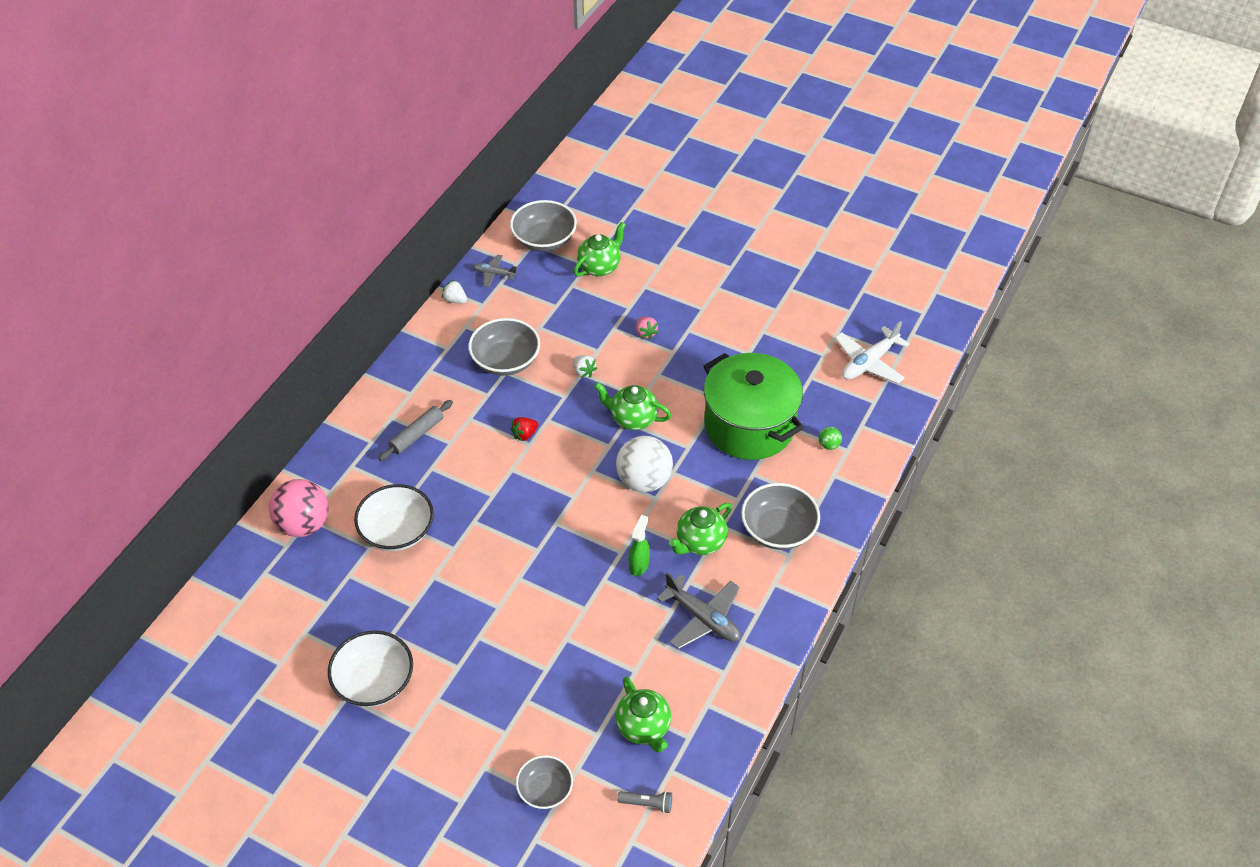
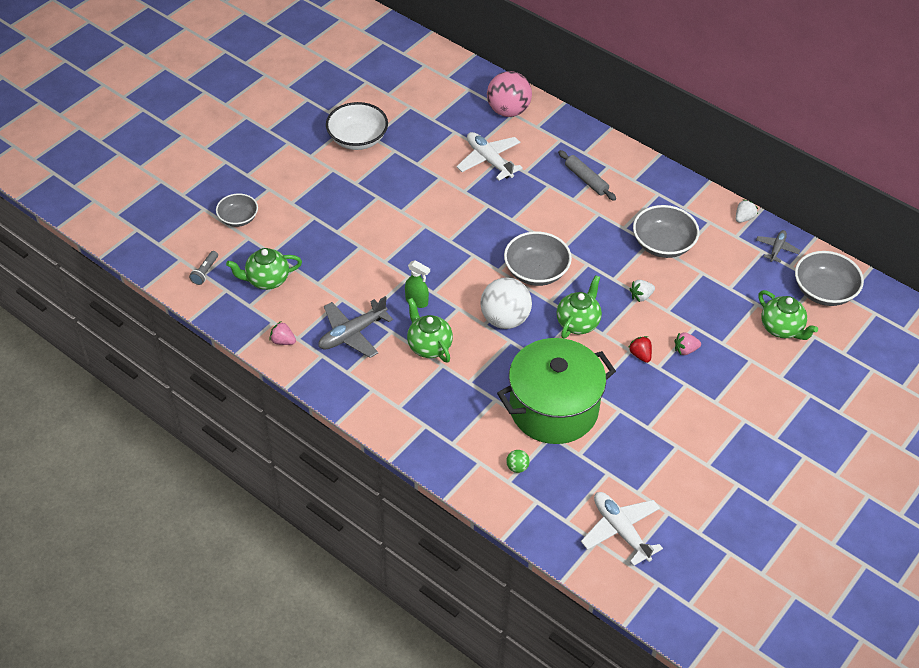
camera: 100 degrees right, 0 degrees up
(397, 531) = (489, 160): white bowl -> white plane
(525, 434) = (573, 247): red strawberry -> red strawberry (640, 355)
(733, 686) = (283, 341): none -> pink strawberry
(778, 530) = (428, 405): grey bowl -> grey bowl (536, 271)

